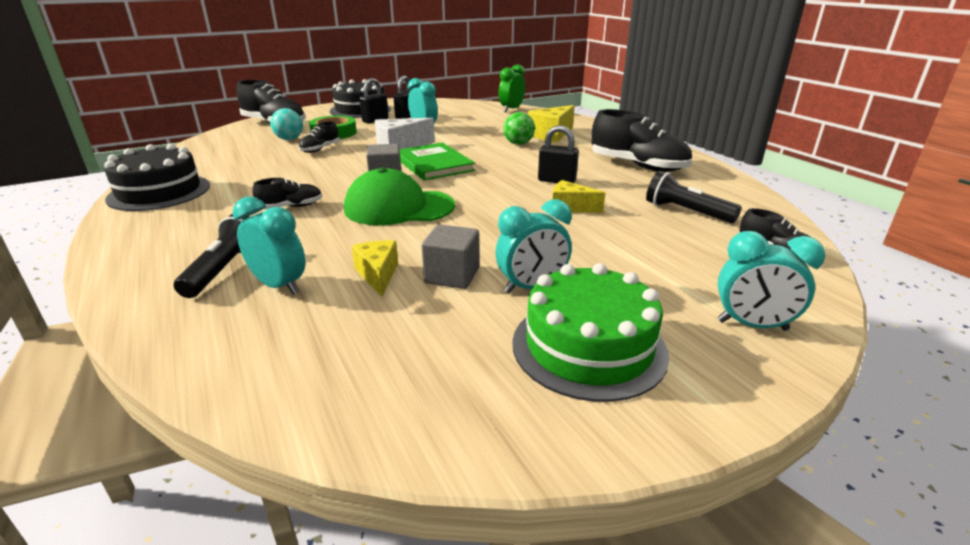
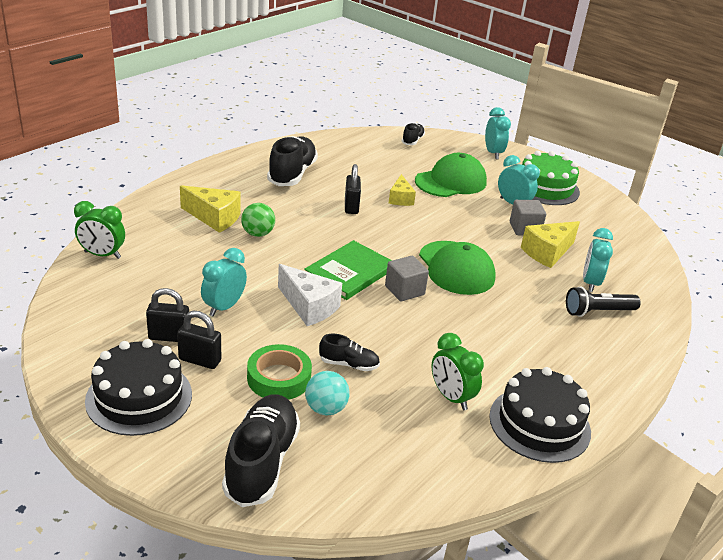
camera: 115 degrees left, 5 degrees up
(239, 170) = (451, 397): none -> green clock
(291, 207) = (498, 322): black shoe -> none
(378, 275) = (547, 252): yellow cheese -> yellow cheese, size x1.53
(618, 251) = (451, 181): none -> green cap
(686, 212) = (376, 160): black flashlight -> none

